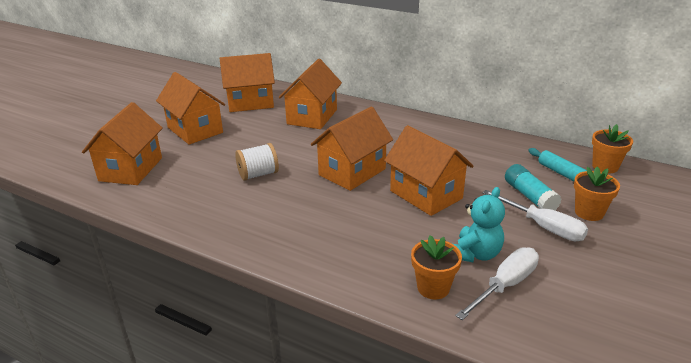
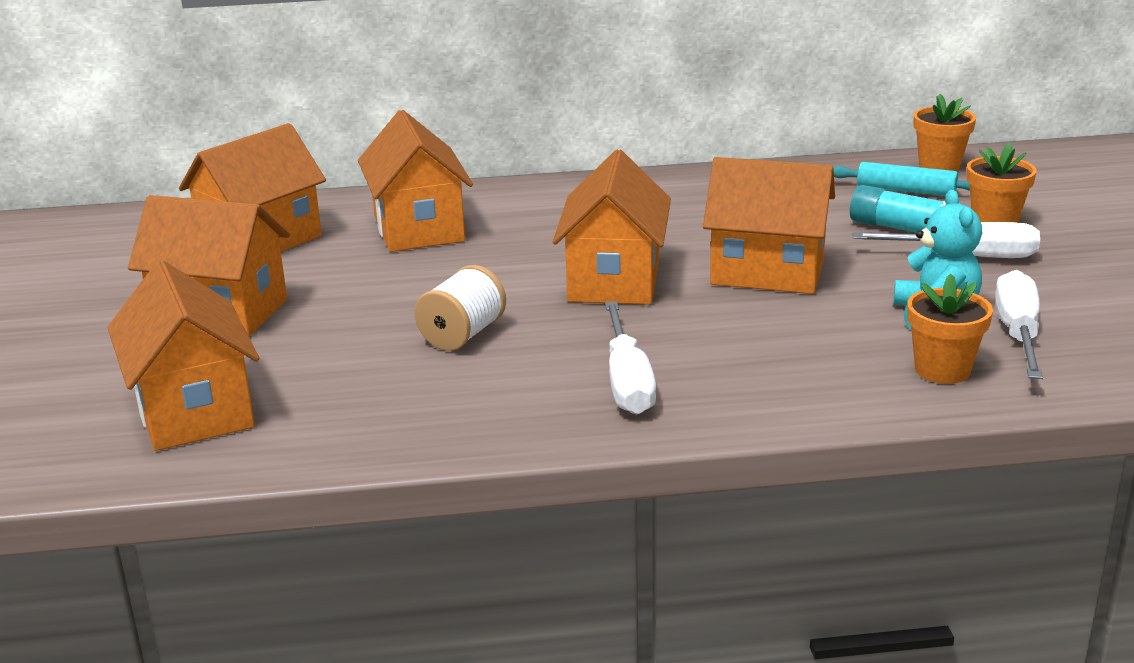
camera: 35 degrees left, 5 degrees down
(286, 226) = (627, 381): none -> white screwdriver

